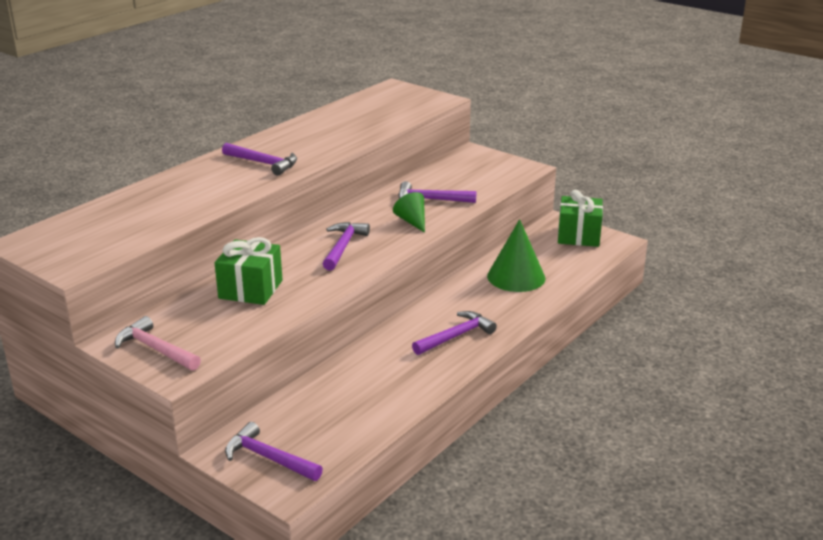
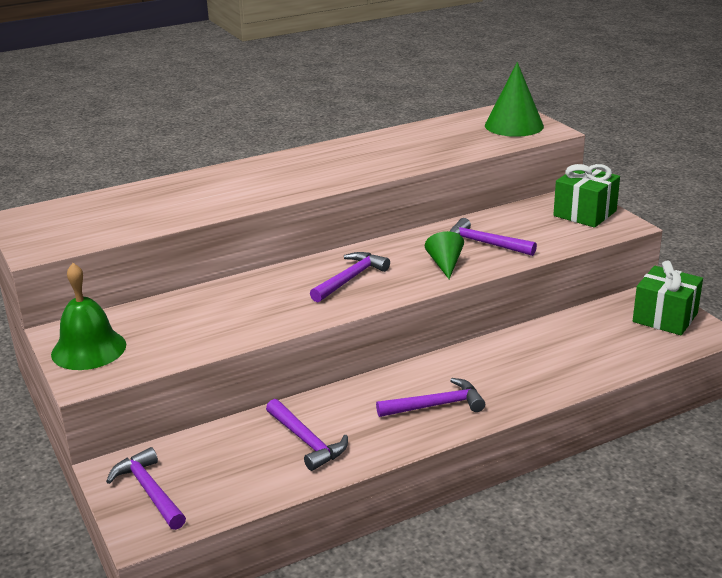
camera: 25 degrees right, 0 degrees up
(156, 349) = (88, 349): pink hammer -> green bell
(250, 289) = (223, 306): green gift -> green gift (585, 213)
(263, 163) = (301, 174): purple hammer -> purple hammer (306, 441)
(516, 277) = (554, 351): green cone -> green cone (514, 125)

